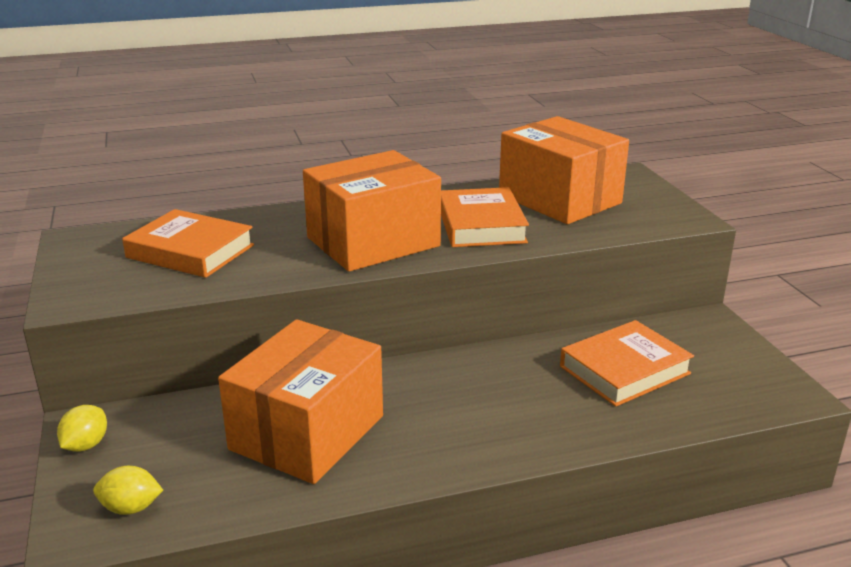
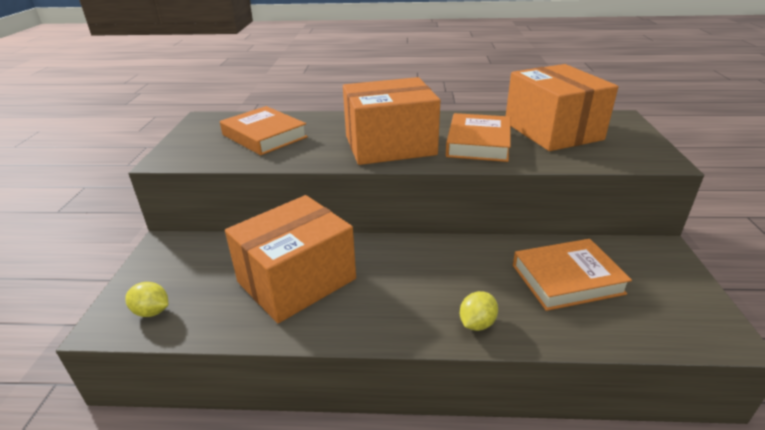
camera: 20 degrees right, 5 degrees up
(86, 445) = (156, 258): yellow lemon -> yellow lemon (477, 323)

